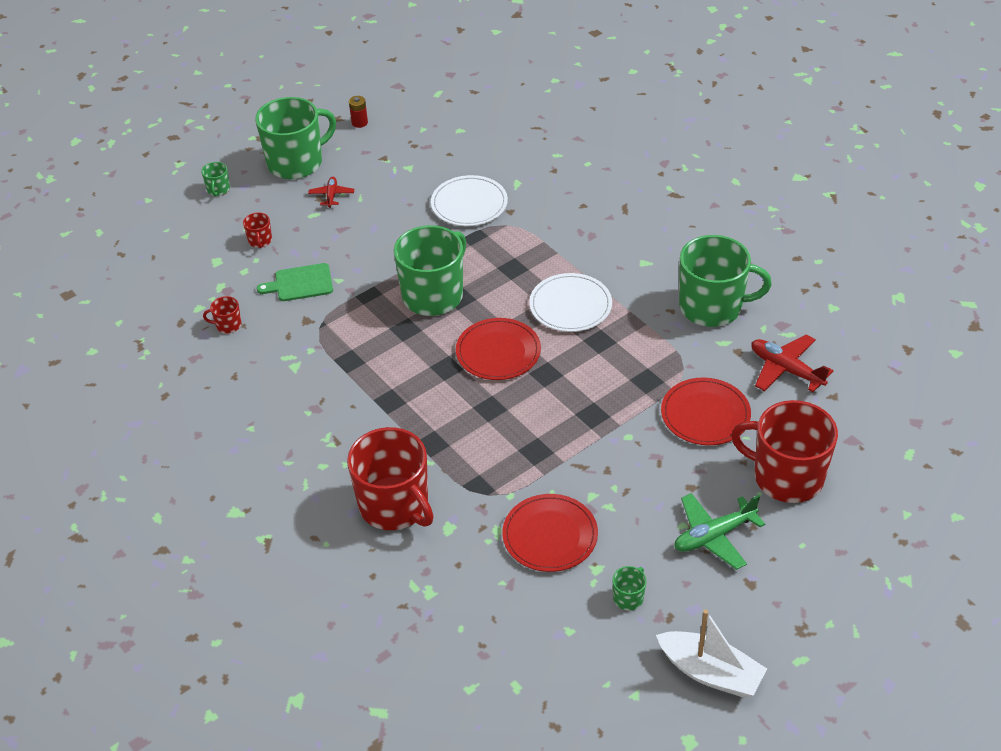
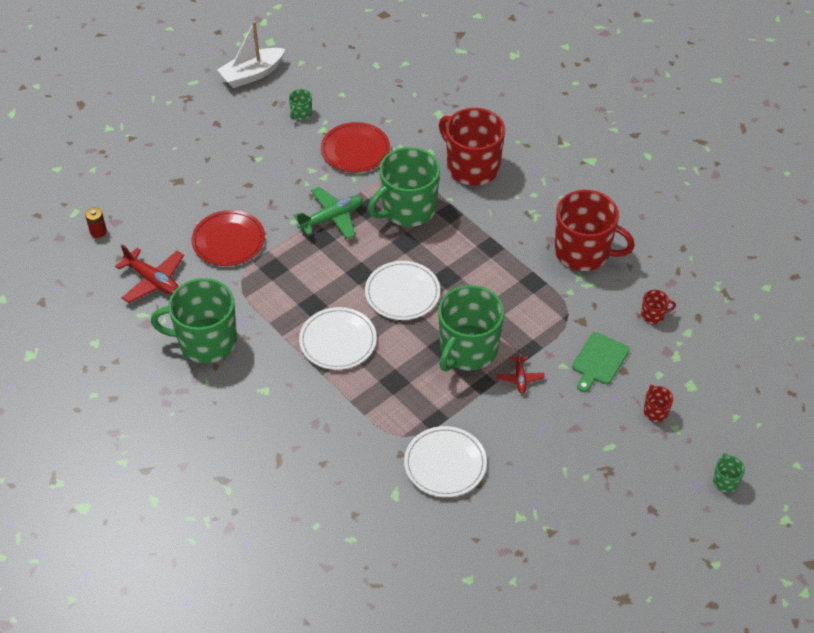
camera: 175 degrees right, 5 degrees up
(296, 162) = (650, 523): green mug -> green mug (407, 209)
(300, 283) = (599, 361): green cutting board -> green cutting board turned 135 degrees clockwise
(331, 195) = (597, 474): red plane -> red plane (520, 378)
(359, 122) = (592, 592): red battery -> red battery (98, 231)
(498, 352) = (402, 293): red plate -> white plate
(710, 672) = (252, 74): white boat -> white boat turned 60 degrees counterclockwise
(714, 536) = (236, 152): green plane -> green plane (331, 218)
(786, 477) = (174, 193): red mug -> red mug (583, 252)

